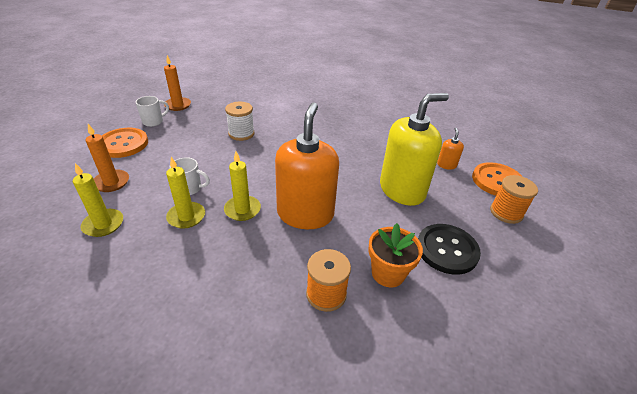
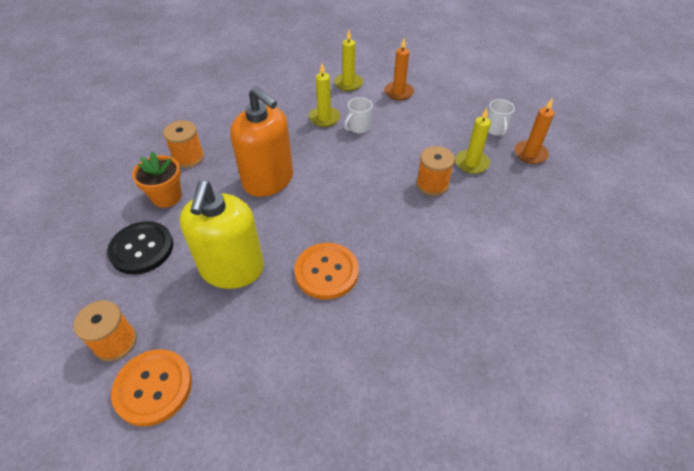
camera: 125 degrees right, 10 degrees up
(123, 144) = (458, 105): orange button -> orange button (326, 272)
(241, 134) = (432, 184): white spool -> orange spool
(242, 210) = (306, 147): yellow candle -> yellow candle (471, 163)
(446, 165) = (228, 352): orange soap dispenser -> none

